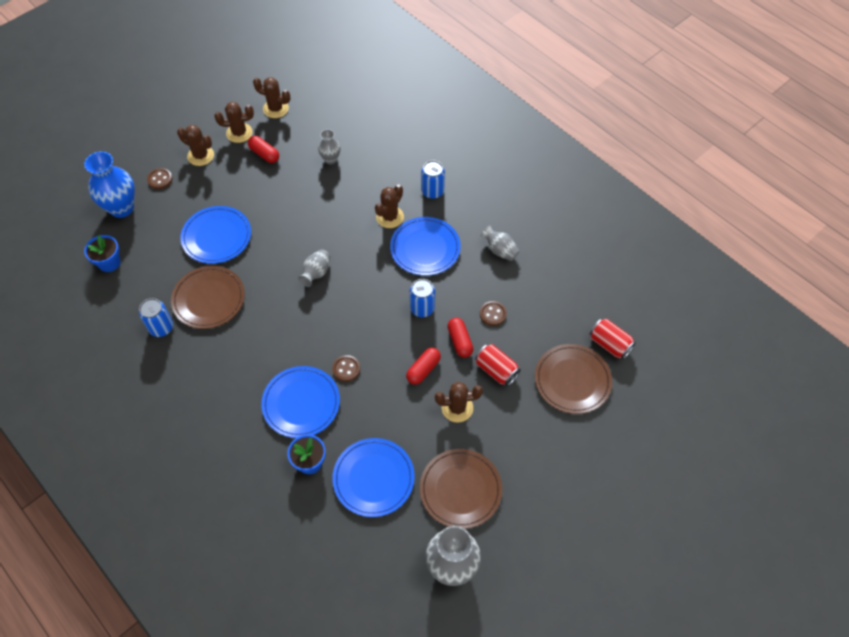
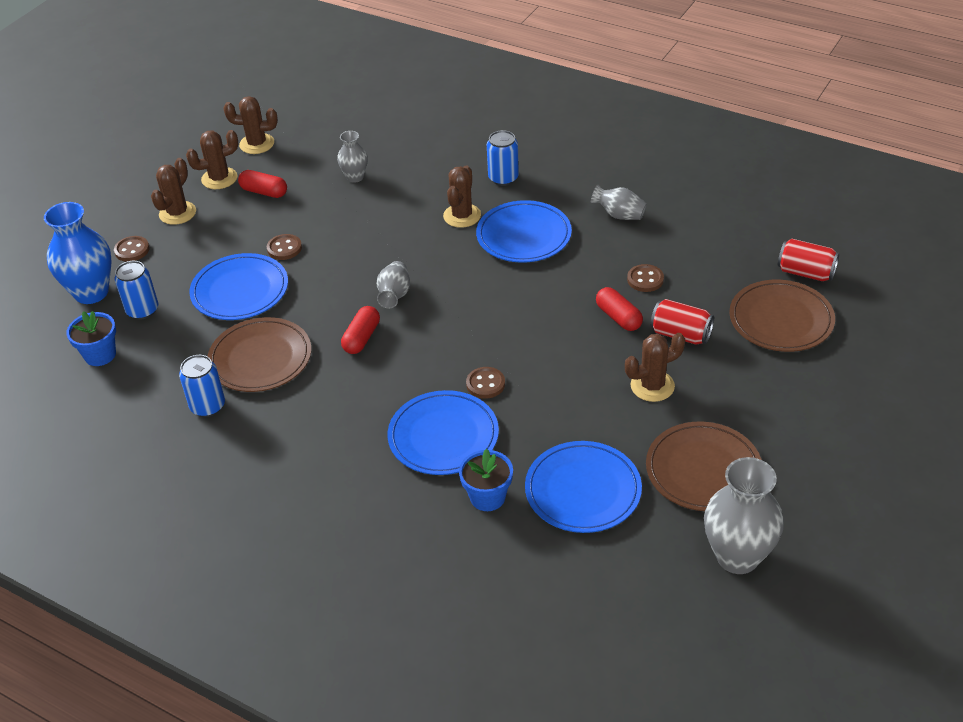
camera: 15 degrees left, 15 degrees down
(200, 156) = (177, 213): brown cactus -> brown cactus turned 75 degrees counterclockwise
(259, 209) = (284, 248): none -> brown button
(422, 308) = (552, 296): blue can -> blue can (142, 310)
(423, 369) = (587, 358): red capsule -> red capsule (362, 338)

